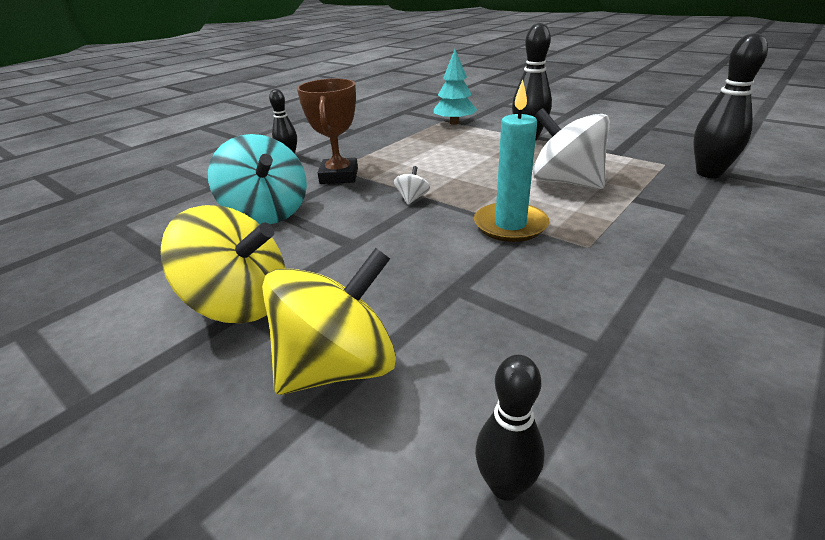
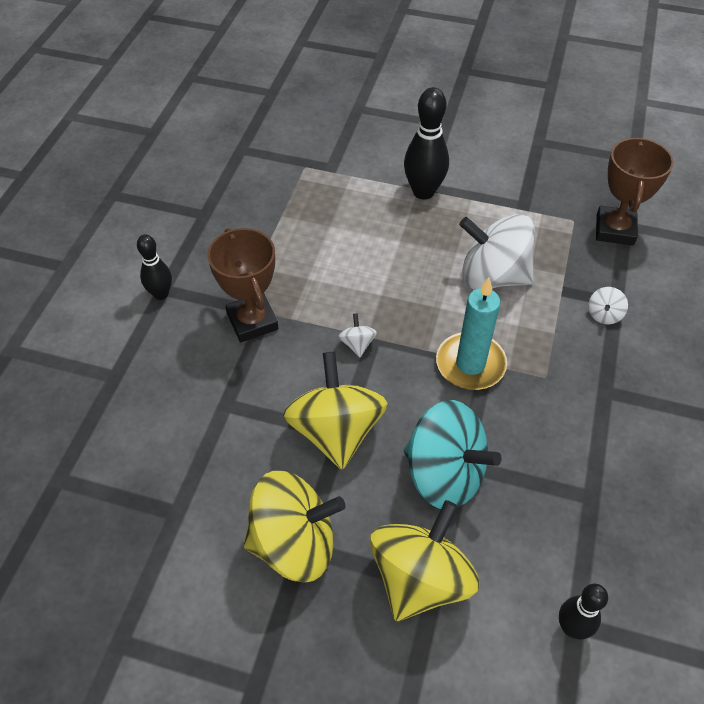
camera: 25 degrees left, 20 degrees up
(267, 213) = (219, 410): turquoise spinning top -> turquoise spinning top (444, 474)
(349, 241) = (336, 431): none -> yellow spinning top
(454, 123) = (322, 170): turquoise tree -> none
(677, 218) = (604, 314): none -> white spinning top
(708, 173) = (615, 230): black bowling pin -> brown trophy

